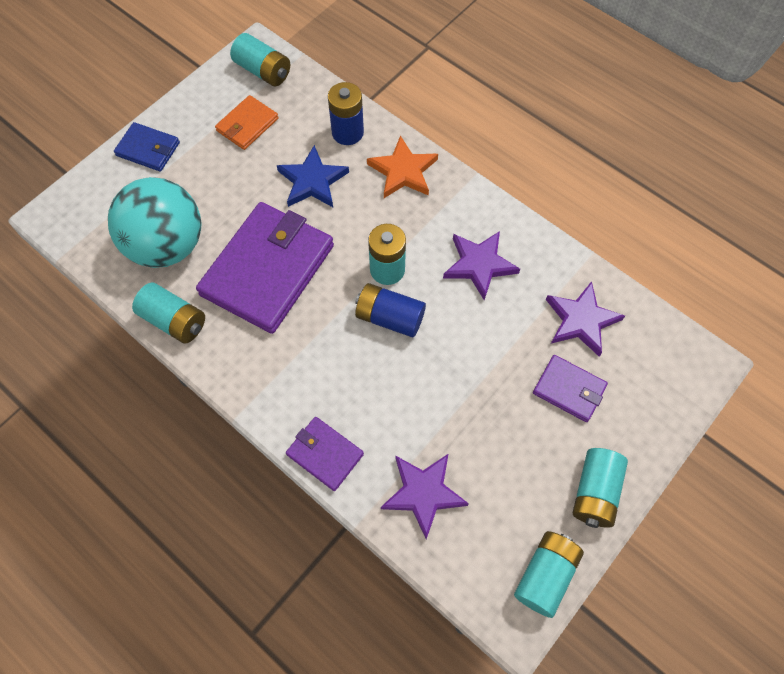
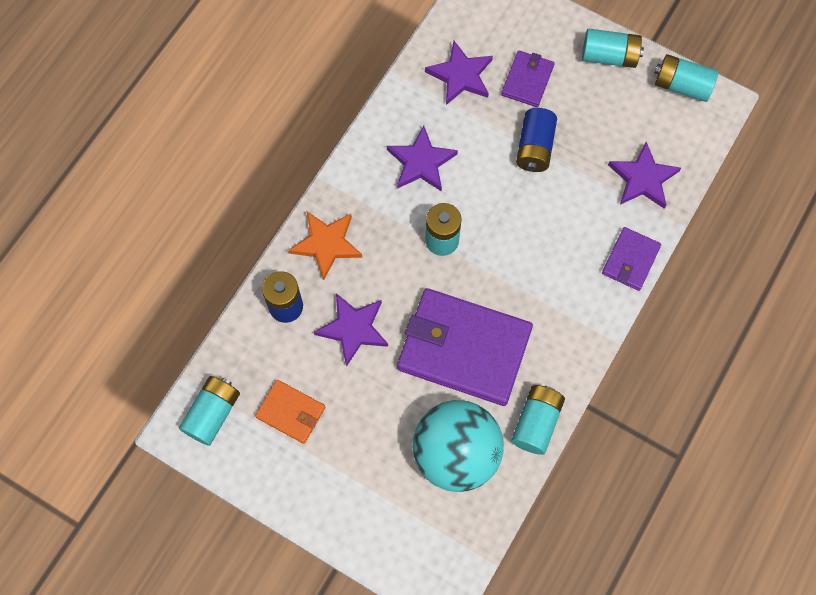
camera: 100 degrees left, 5 degrees up
(148, 149) = (340, 511): blue wallet -> none
(312, 181) = (353, 329): blue star -> purple star
(390, 317) = (491, 230): blue battery -> blue battery (534, 148)

